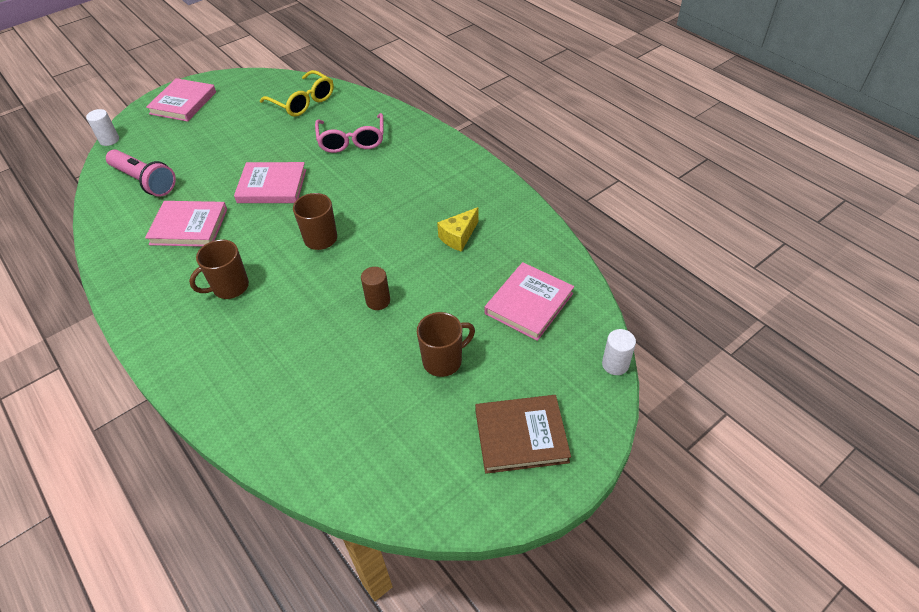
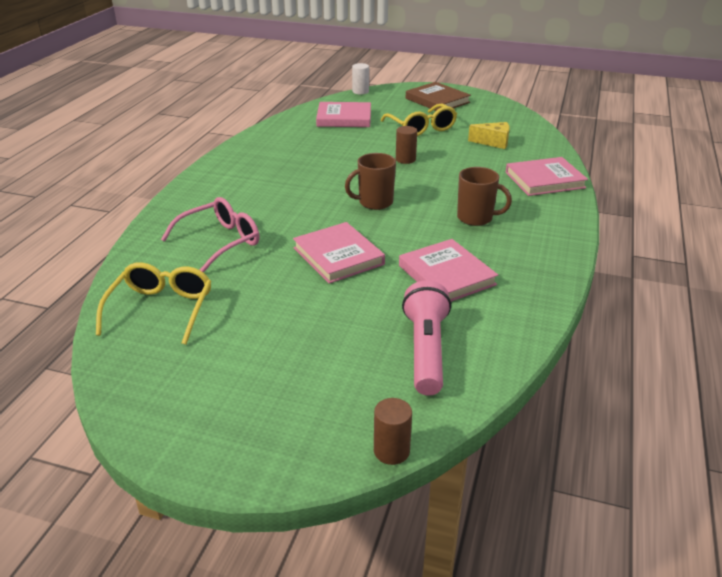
camera: 125 degrees left, 15 degrees down
(109, 140) = (391, 451): white cylinder -> brown cylinder
(183, 103) = (237, 429): pink book -> pink book (544, 180)
(443, 360) = (421, 128): brown mug -> yellow glasses
(458, 237) = (308, 153): yellow cheese -> yellow cheese (493, 142)

